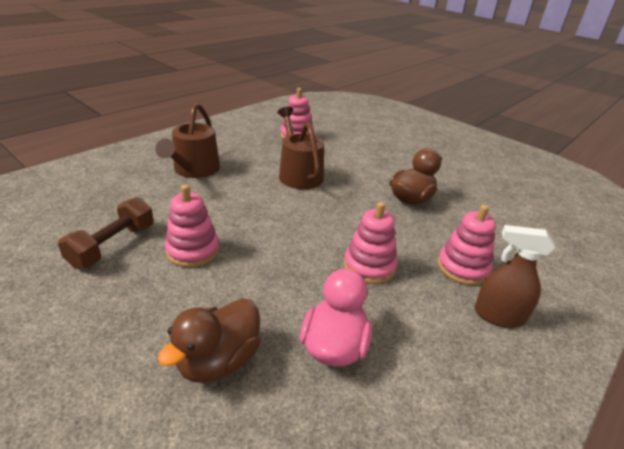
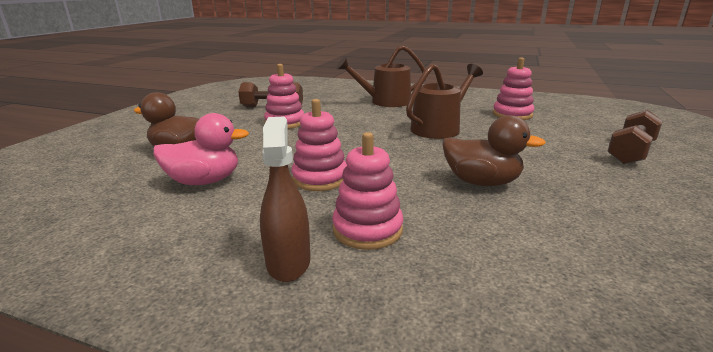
camera: 70 degrees right, 10 degrees down
(393, 137) = (630, 152): none -> brown dumbbell

